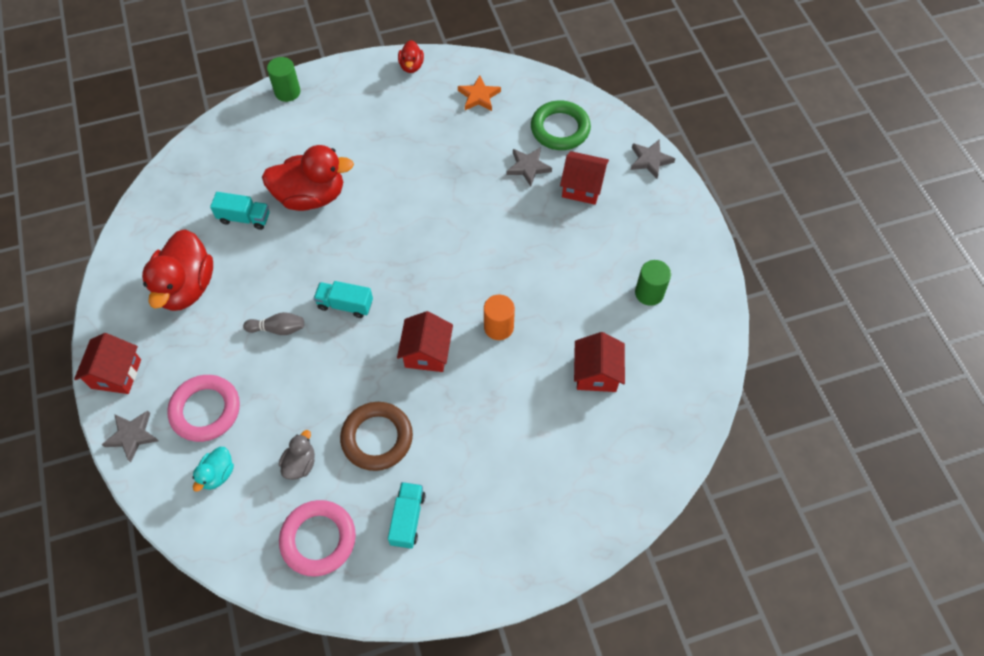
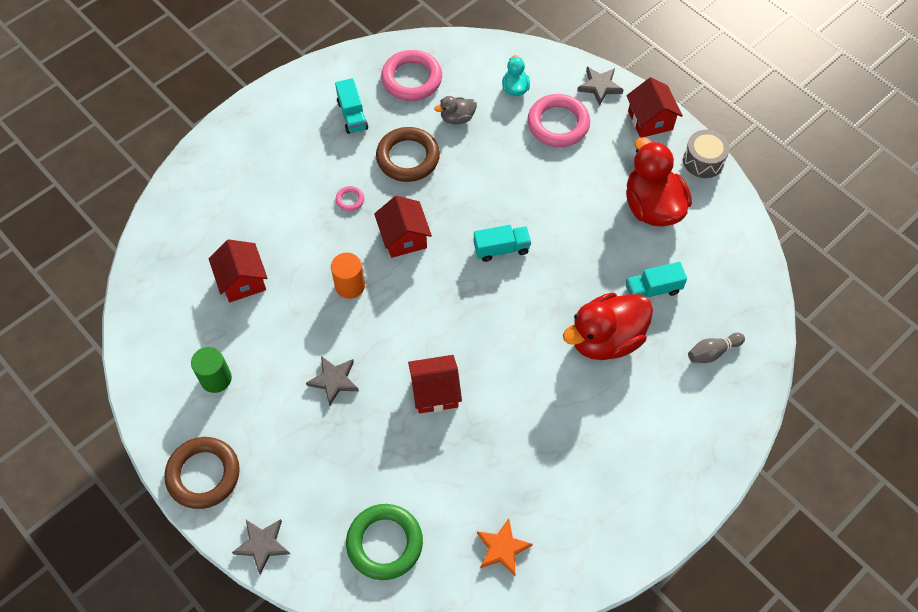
camera: 155 degrees right, 0 degrees up
(105, 310) = (703, 161): none -> grey drum
(278, 329) = (546, 205): grey bowling pin -> grey bowling pin (712, 352)
(287, 92) = (722, 453): green cylinder -> none
(300, 464) = (457, 118): grey duck -> grey duck turned 75 degrees clockwise
(411, 66) = (607, 558): red duck -> none
(458, 415) = (350, 200): none -> pink ring
(528, 167) = (398, 473): grey star -> grey star (334, 380)
(582, 187) = (328, 473): red house -> red house (435, 392)
(681, 223) = (203, 474): none -> brown ring

